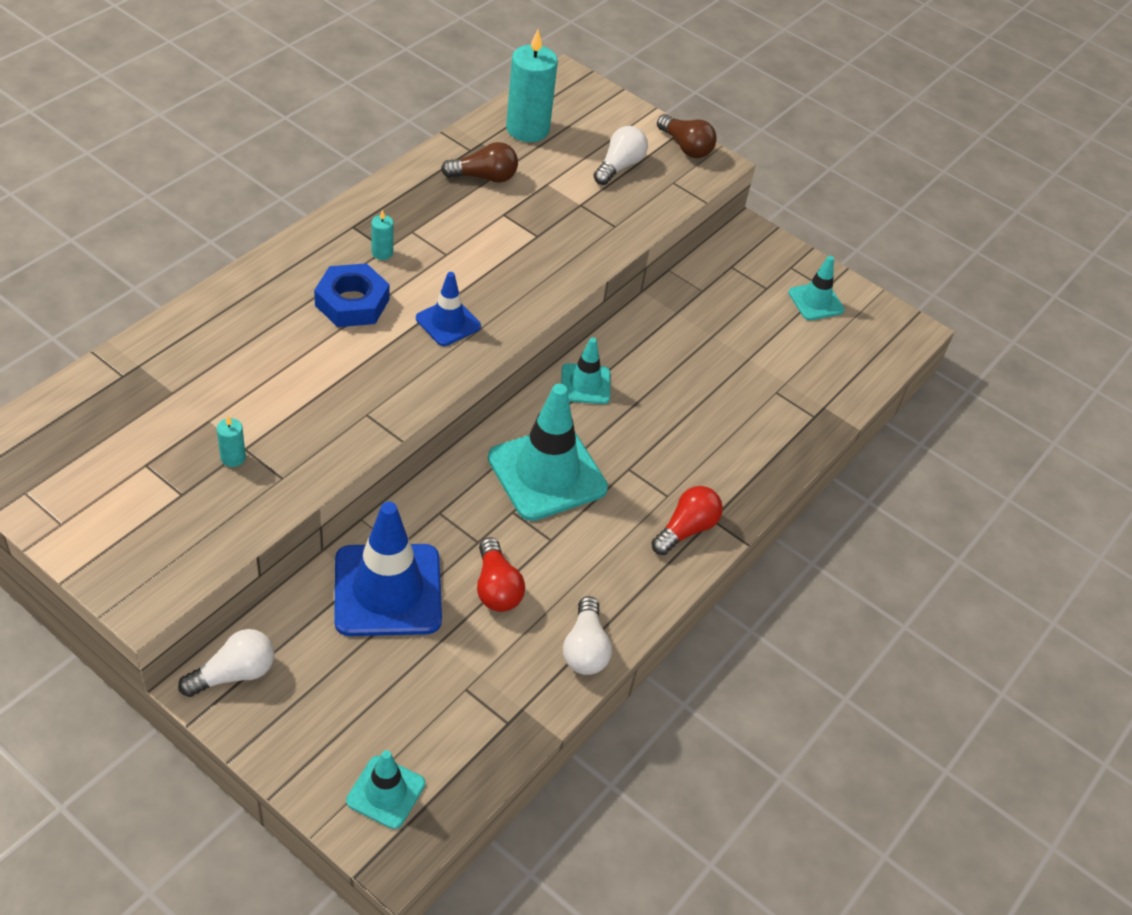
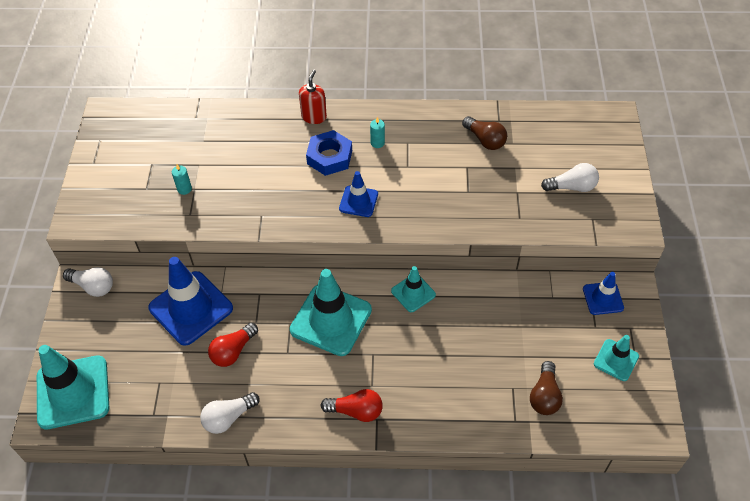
camera: 60 degrees right, 5 degrees up
(271, 275) = (314, 117): none -> red soap dispenser
(386, 792) = (73, 392): turquoise traffic cone -> turquoise traffic cone, size x1.87
(527, 129) = (547, 130): turquoise candle -> none
(685, 147) = (631, 204): brown light bulb -> brown light bulb (544, 396)
(740, 259) = (603, 298): none -> blue traffic cone

